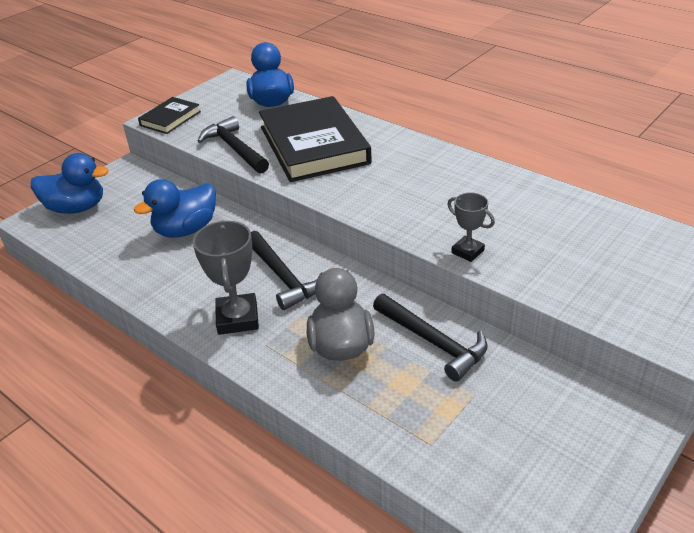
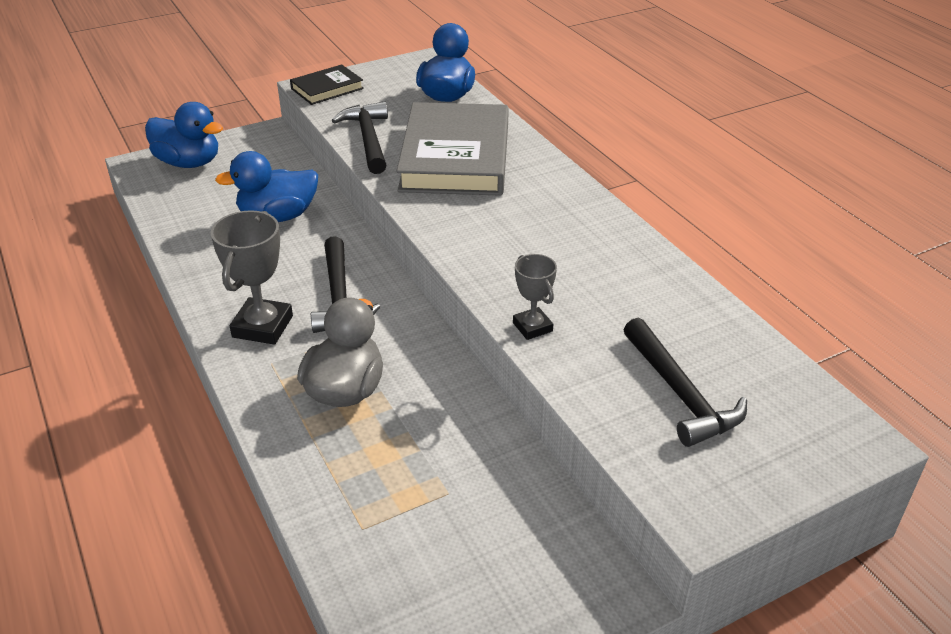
camera: 20 degrees right, 0 degrees up
(314, 145) = (455, 157): black book -> grey book
(433, 341) = (446, 419): black hammer -> black hammer (680, 393)

